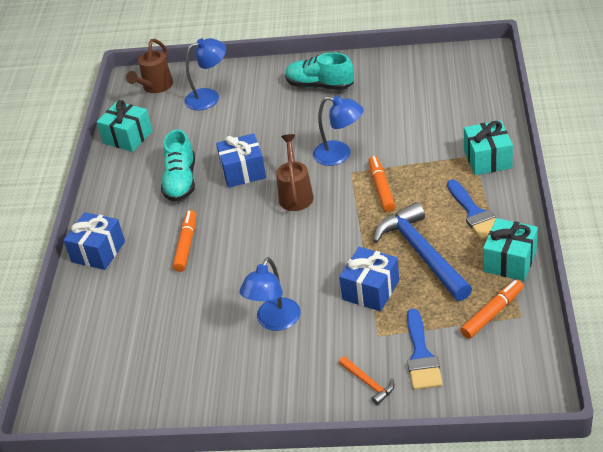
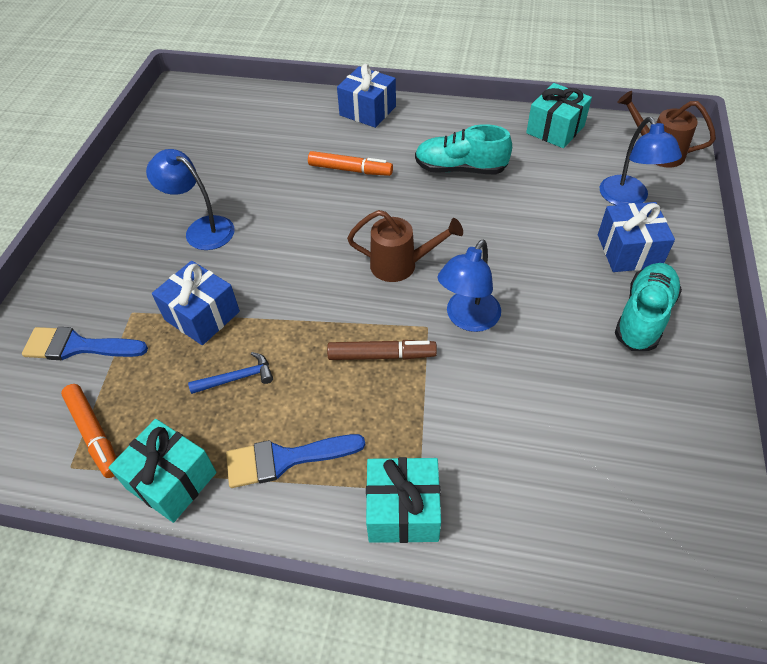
camera: 95 degrees right, 10 degrees up
(243, 171) = (462, 221): blue gift -> blue gift (629, 251)
(368, 383) = (73, 294): orange hammer -> none
(381, 188) = (381, 355): orange marker -> brown marker
(421, 253) = (237, 378): blue hammer -> blue hammer, size x0.45

